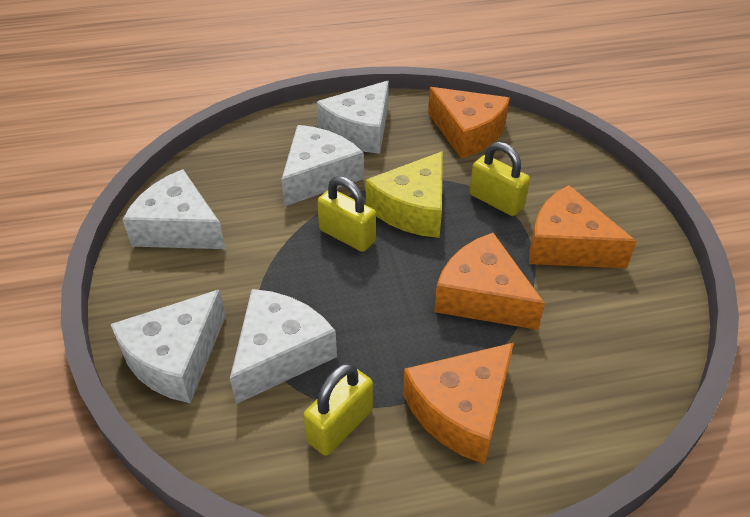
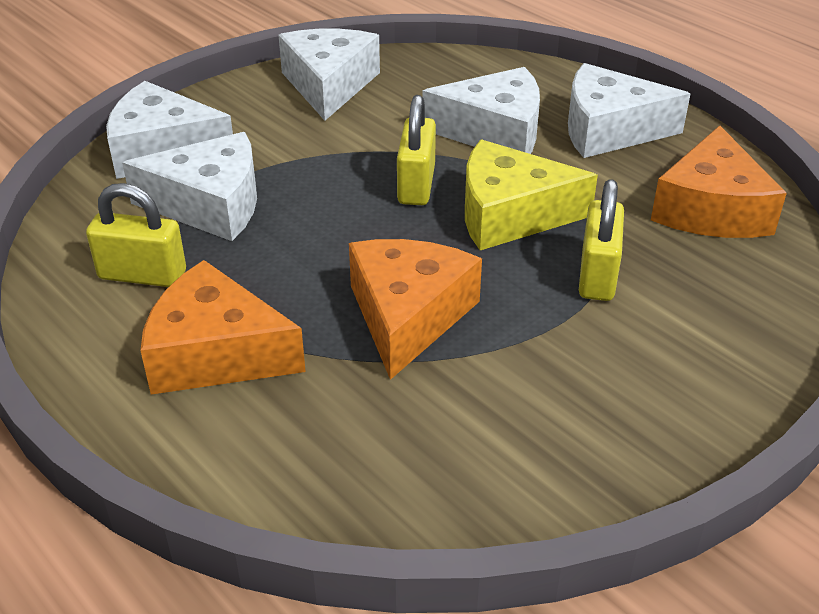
camera: 60 degrees right, 5 degrees down
(568, 245) = (576, 365): orange cheese -> none

